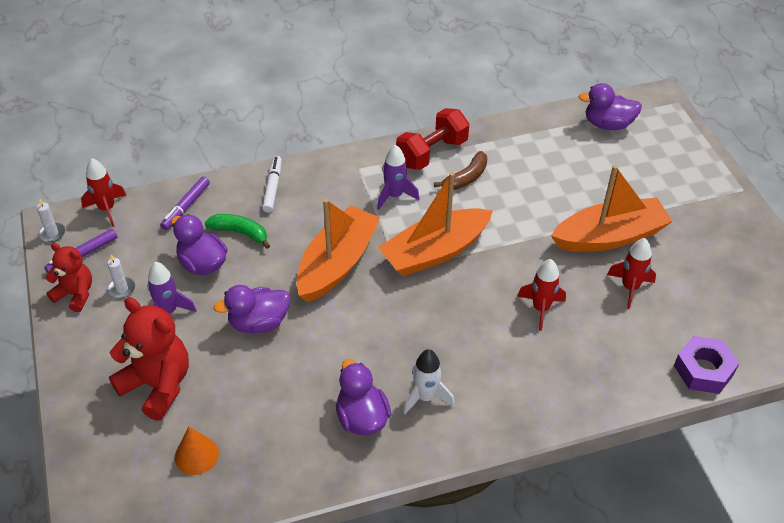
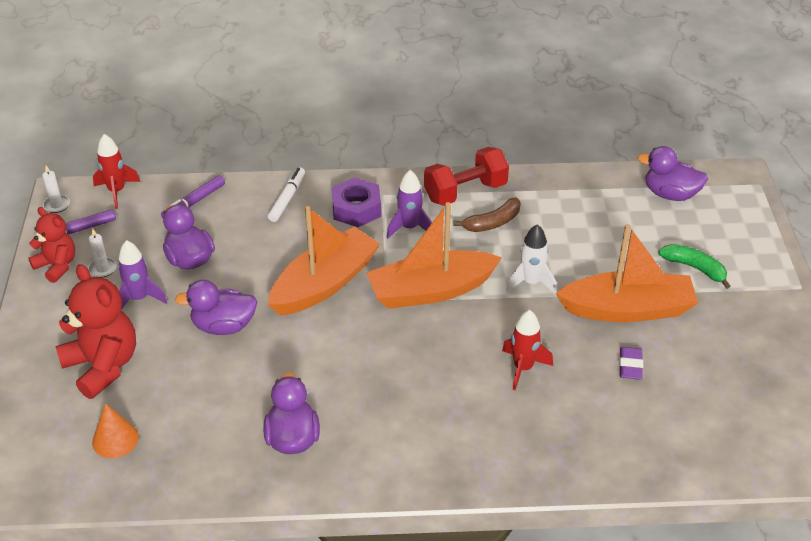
camera: 15 degrees right, 5 degrees down
(240, 232) = (238, 236): green banana -> green banana (694, 268)
(425, 397) = (366, 432): white rocket -> white rocket (531, 282)
(630, 288) = (630, 365): red rocket -> purple eraser
(703, 370) = (681, 466): purple nut -> purple nut (356, 209)

